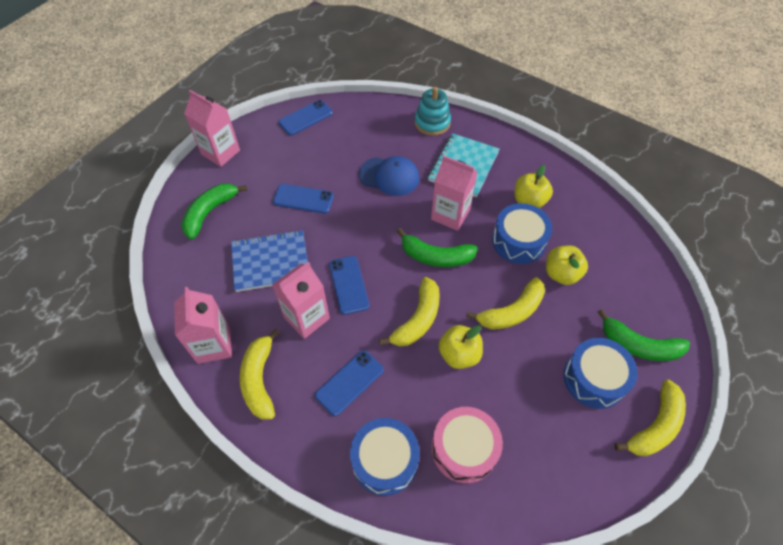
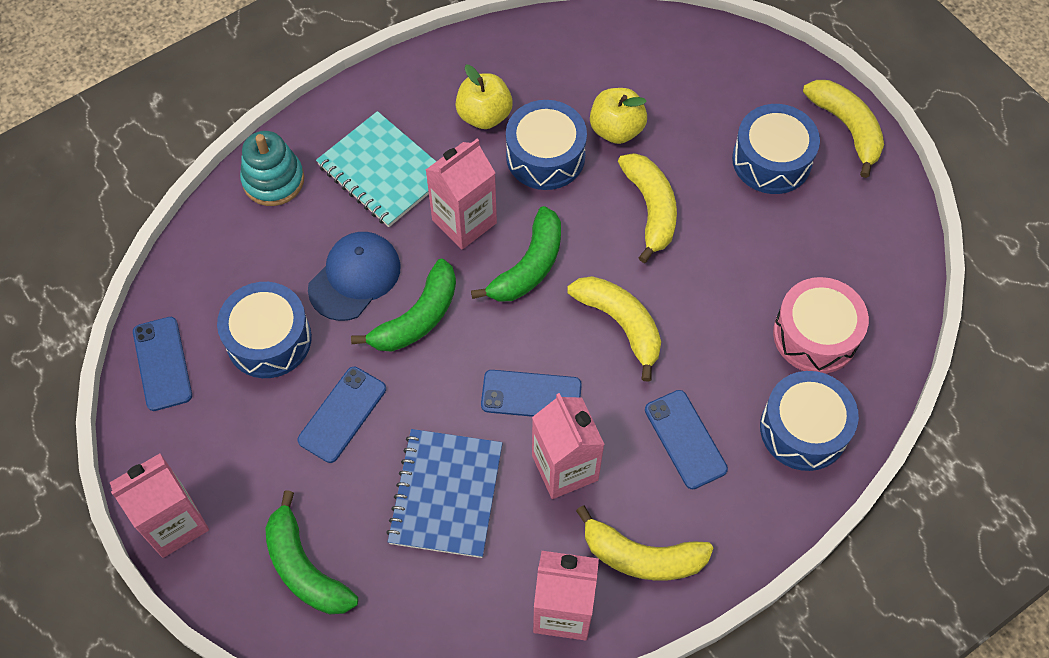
camera: 70 degrees left, 5 degrees up
(336, 153) = (269, 339): none -> blue drum
(459, 354) = (690, 293): yellow apple -> none
(639, 345) = (745, 95): green banana -> green banana (417, 318)

